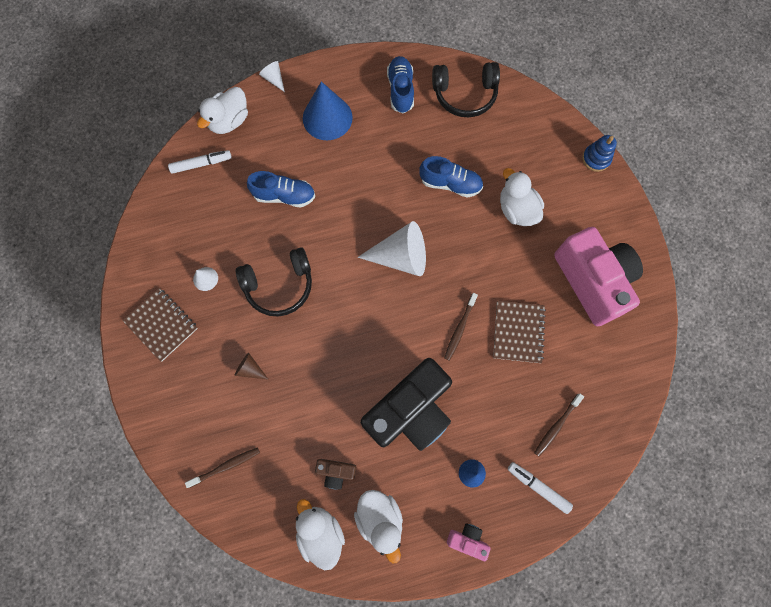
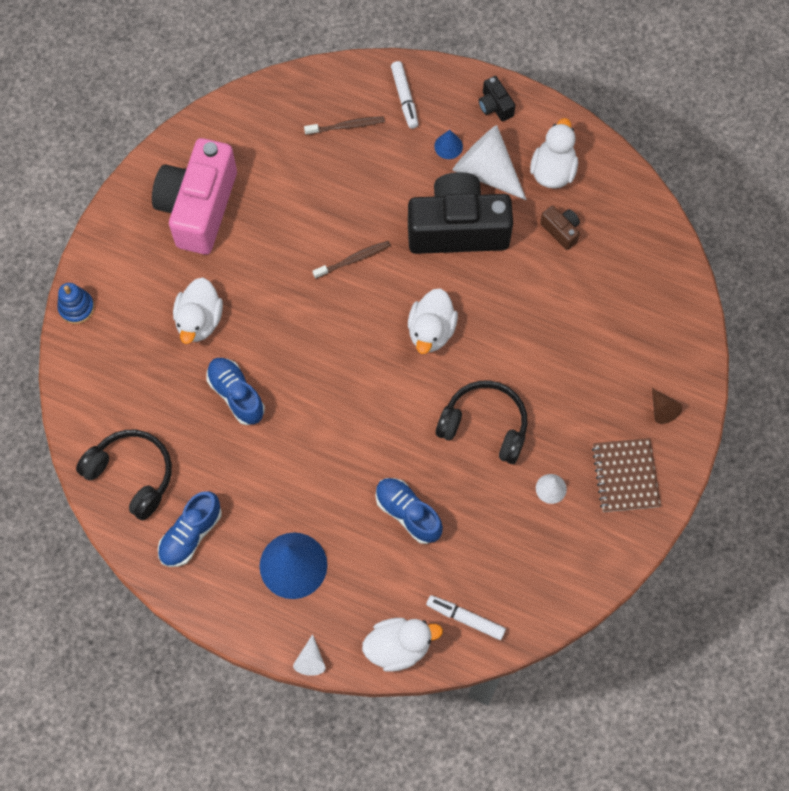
camera: 140 degrees left, 5 degrees down
(226, 466) = (653, 305): brown toothbrush -> none
(250, 369) = (570, 370): brown cone -> brown cone (662, 410)
(320, 532) = (610, 197): white duck -> white duck (431, 331)
(401, 257) = (348, 363): white cone -> white cone (486, 171)
(467, 540) = (495, 106): pink camera -> black camera
(518, 332) = (305, 218): brown notebook -> none

